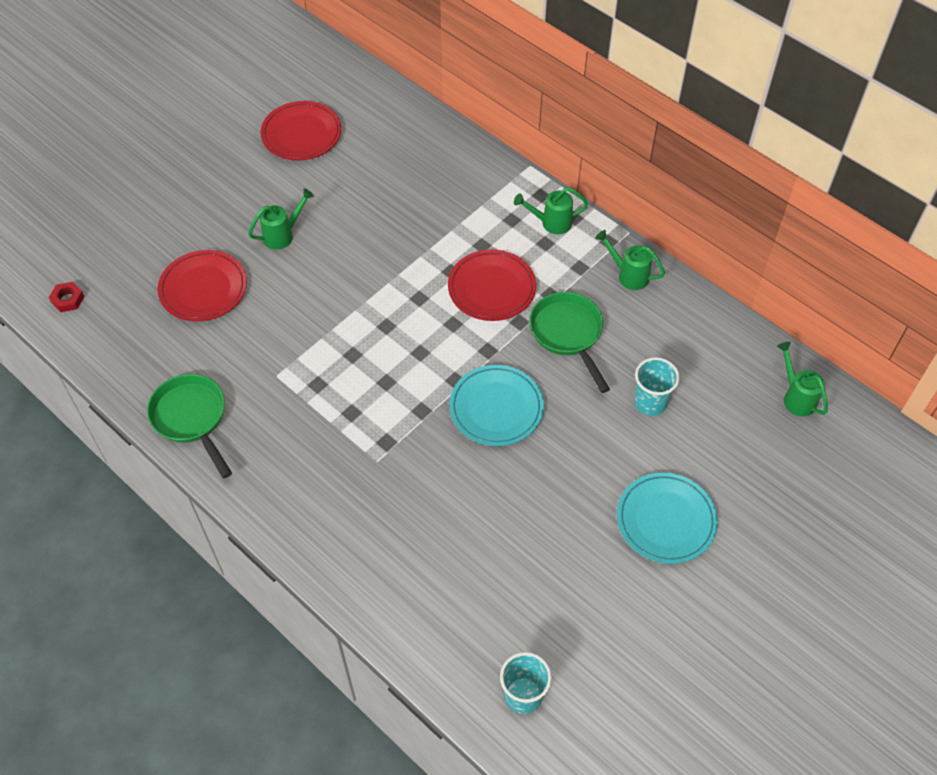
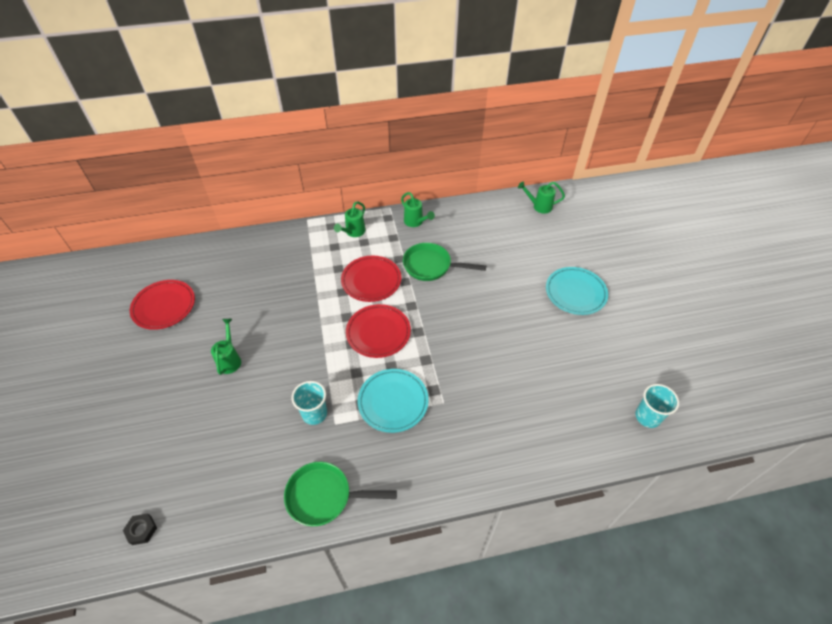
camera: 55 degrees left, 5 degrees down
(68, 299) = (141, 530): red nut -> black nut
(203, 289) = (225, 430): red plate -> red plate (378, 332)
(496, 408) = (452, 323): turquoise plate -> turquoise plate (393, 402)
(628, 275) = (415, 222): green watering can -> green watering can turned 105 degrees counterclockwise
(650, 402) = (500, 258): turquoise cup -> turquoise cup (314, 413)

